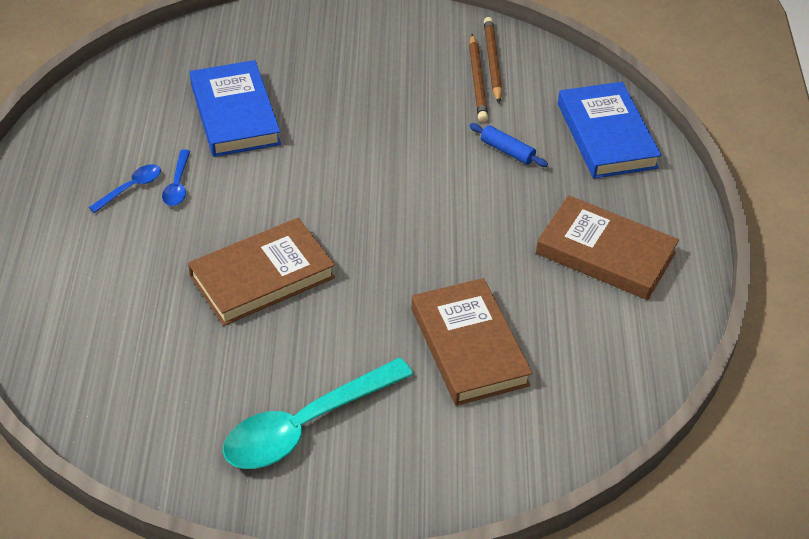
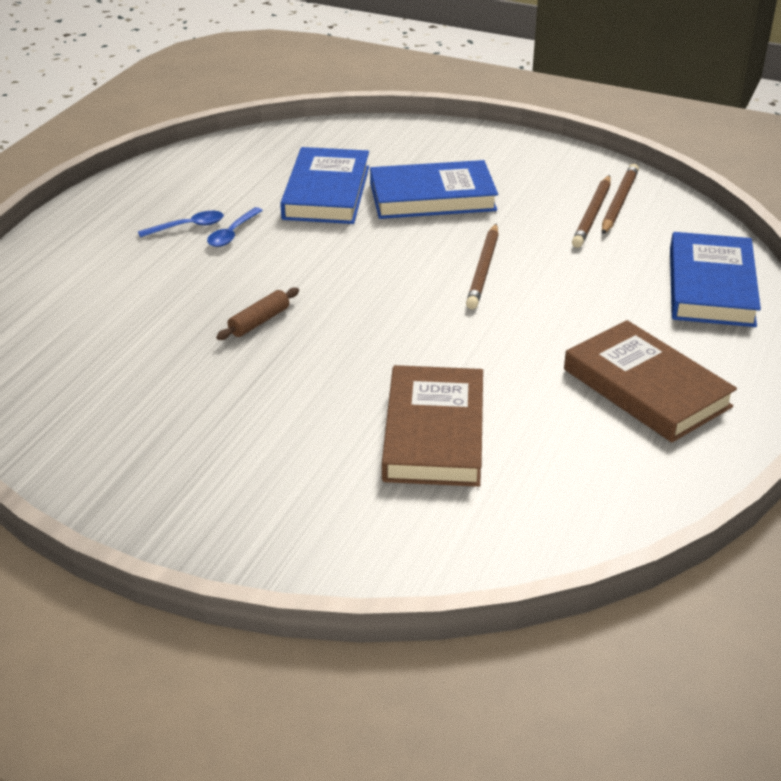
camera: 25 degrees right, 10 degrees down
(262, 277) = (259, 321): brown book -> brown rolling pin
(306, 425) = (211, 456): turquoise spoon -> none
(332, 95) = (432, 197): none -> blue book
(419, 167) = (483, 269): none -> brown pencil
(507, 151) = (588, 276): blue rolling pin -> none

